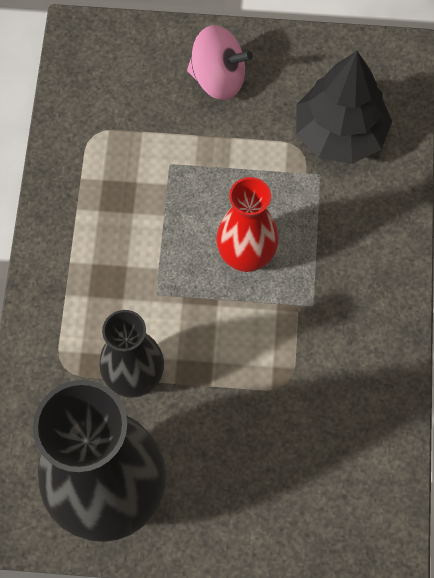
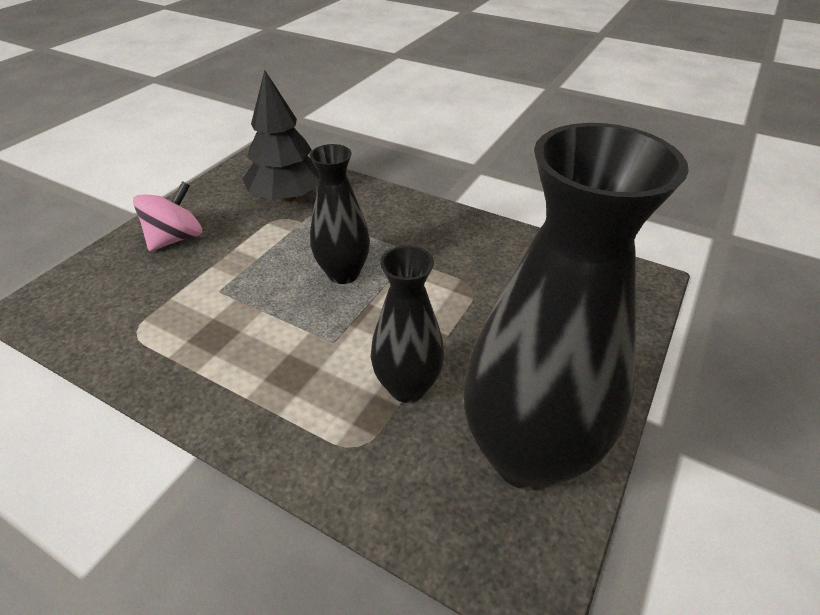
camera: 65 degrees left, 25 degrees down
(246, 256) = (343, 273): red vase -> black vase

